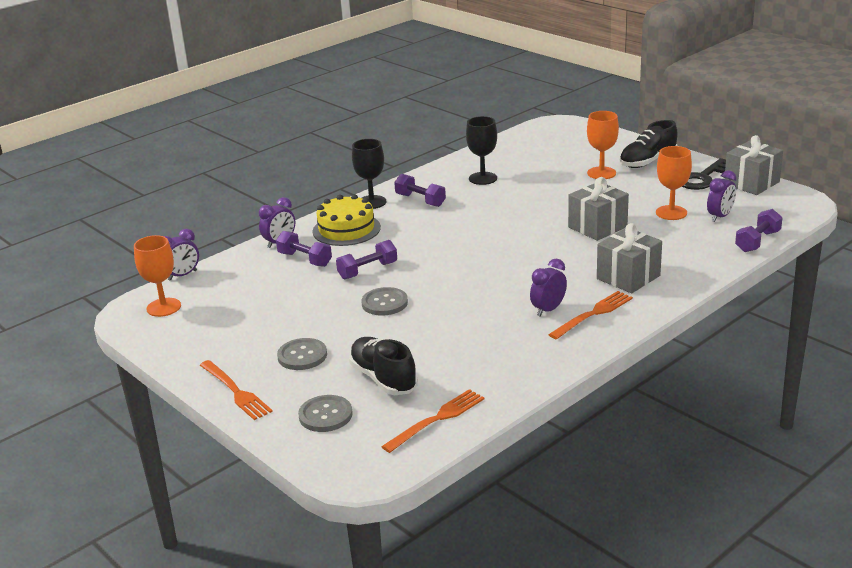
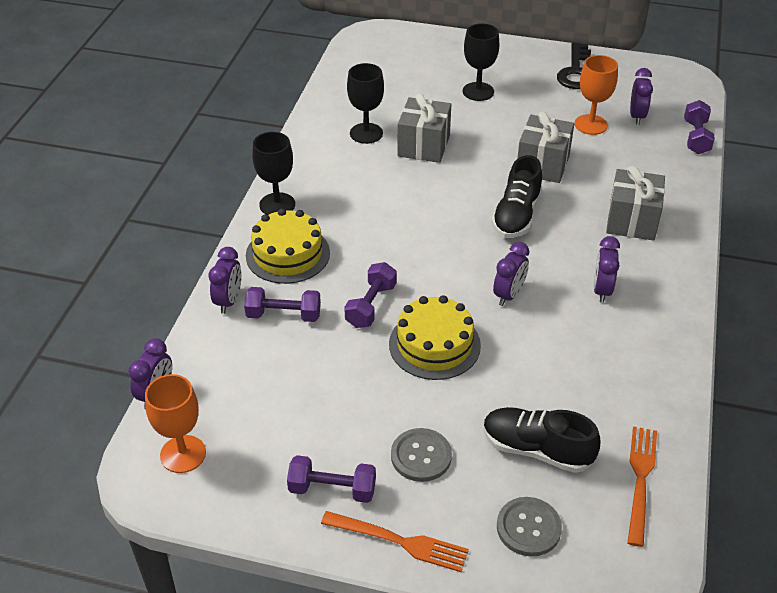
camera: 35 degrees left, 15 degrees up
(384, 303) = (434, 344): grey button -> yellow cake
(420, 200) = (329, 185): purple dumbbell -> purple dumbbell (332, 489)
(472, 292) = (508, 295): none -> purple clock
(593, 314) = (646, 279): orange fork -> none
(601, 173) = (478, 91): orange goblet -> black goblet
(647, 162) = (507, 64): black shoe -> black shoe (516, 216)
(751, 183) = (623, 66): grey gift -> grey gift (423, 146)

